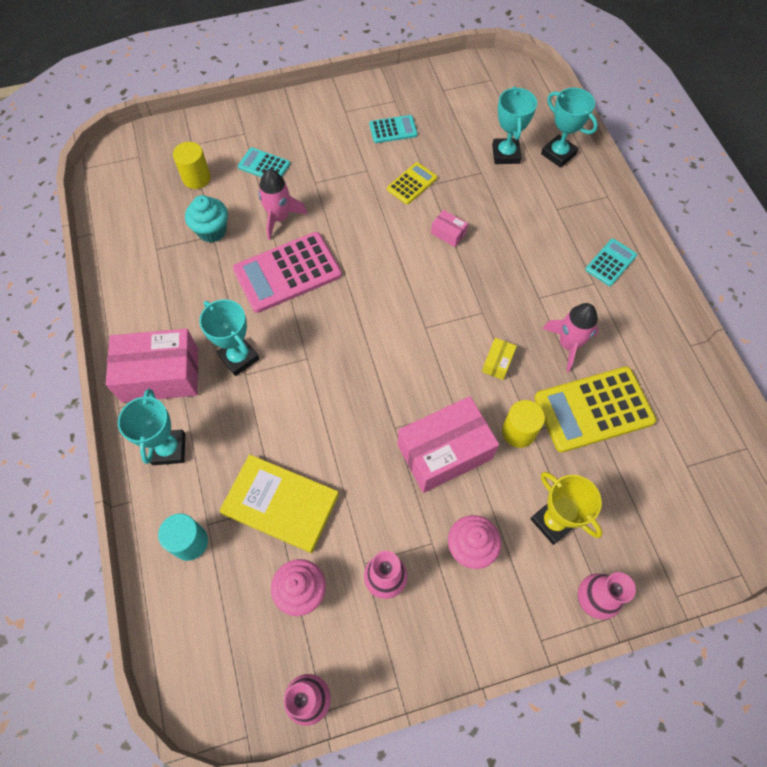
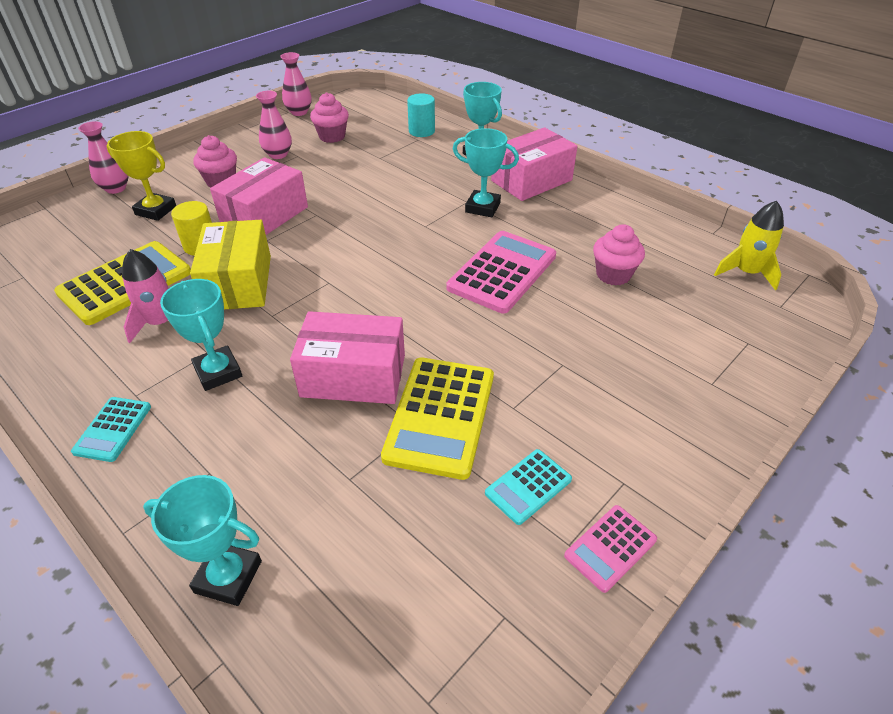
camera: 150 degrees right, 20 degrees down
(122, 189) = (746, 272): none -> yellow rocket
(196, 178) = (693, 312): yellow cylinder -> none
(212, 231) = (613, 275): turquoise cupcake -> pink cupcake
(264, 165) = (641, 356): turquoise calculator -> none
(279, 218) = (561, 312): pink rocket -> none
(280, 504) = (376, 158): yellow book -> none
(378, 92) = (610, 548): none -> pink calculator
(412, 184) = (440, 416): yellow calculator -> yellow calculator, size x1.92
(448, 233) = (353, 375): pink box -> pink box, size x2.31
(497, 363) = (238, 282): yellow box -> yellow box, size x2.31
(506, 154) = (323, 530): turquoise trophy -> turquoise trophy (218, 372)

